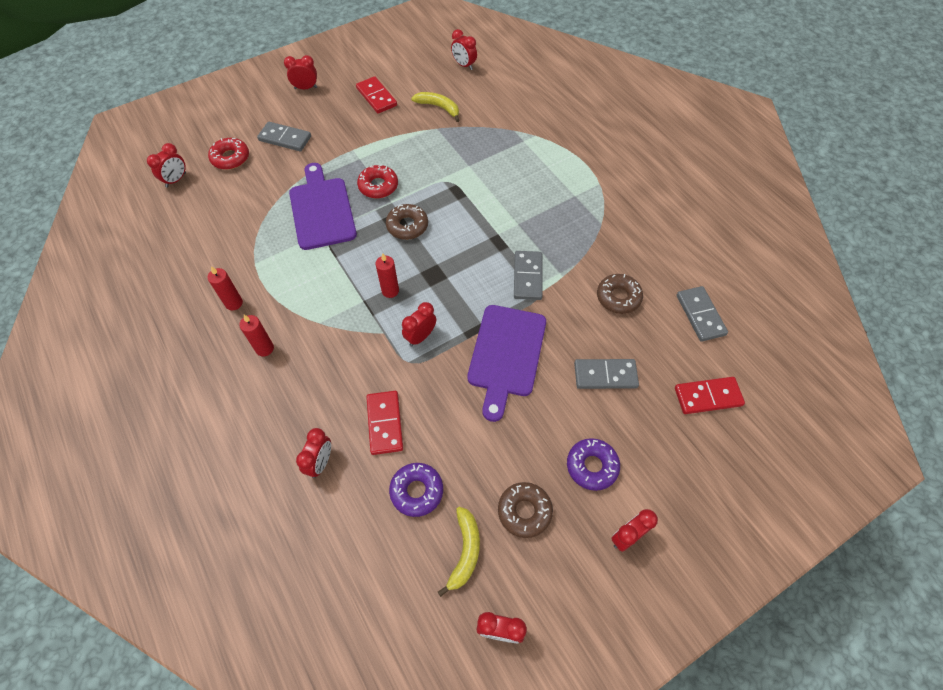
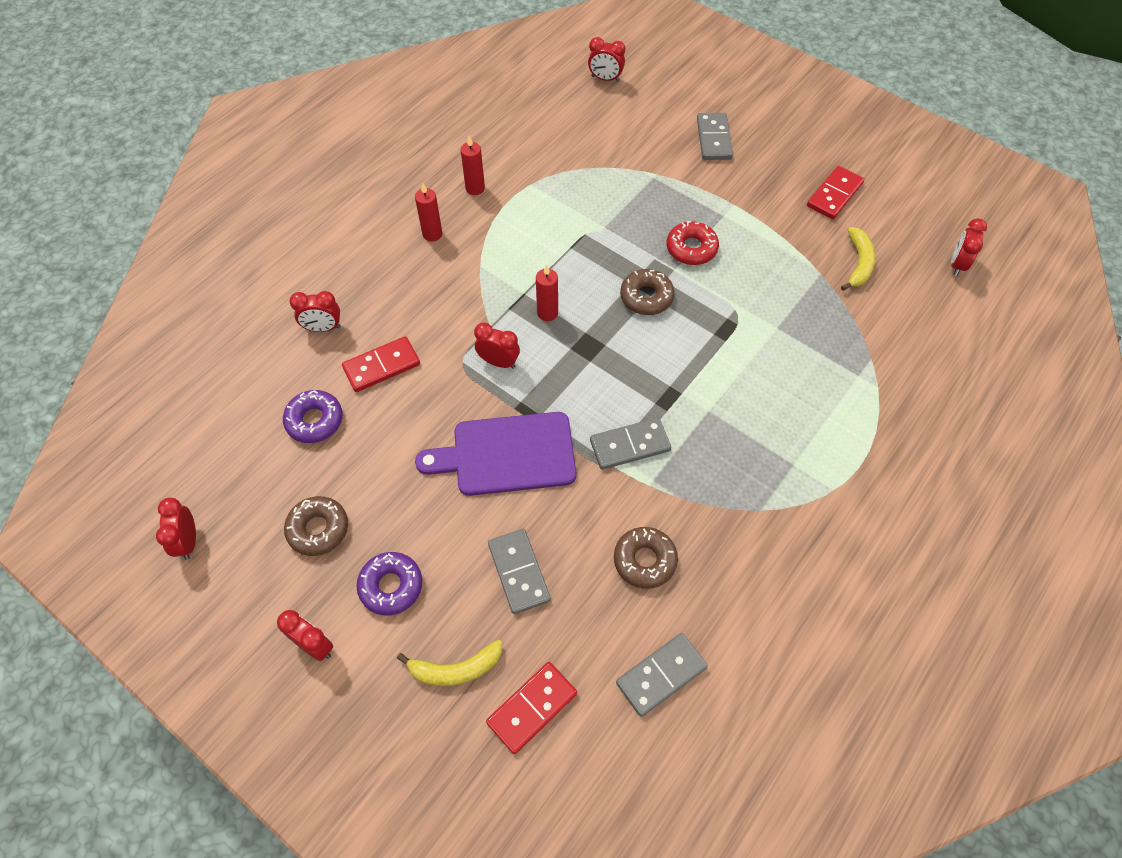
camera: 70 degrees right, 0 degrees up
(230, 158) = (658, 107): red donut -> none
(305, 88) = (804, 125): red clock -> none
(322, 210) = (628, 211): purple cutting board -> none
(465, 551) = (261, 485): yellow banana -> yellow banana (455, 669)
(707, 396) = (532, 708): red domino -> red domino turned 75 degrees clockwise

